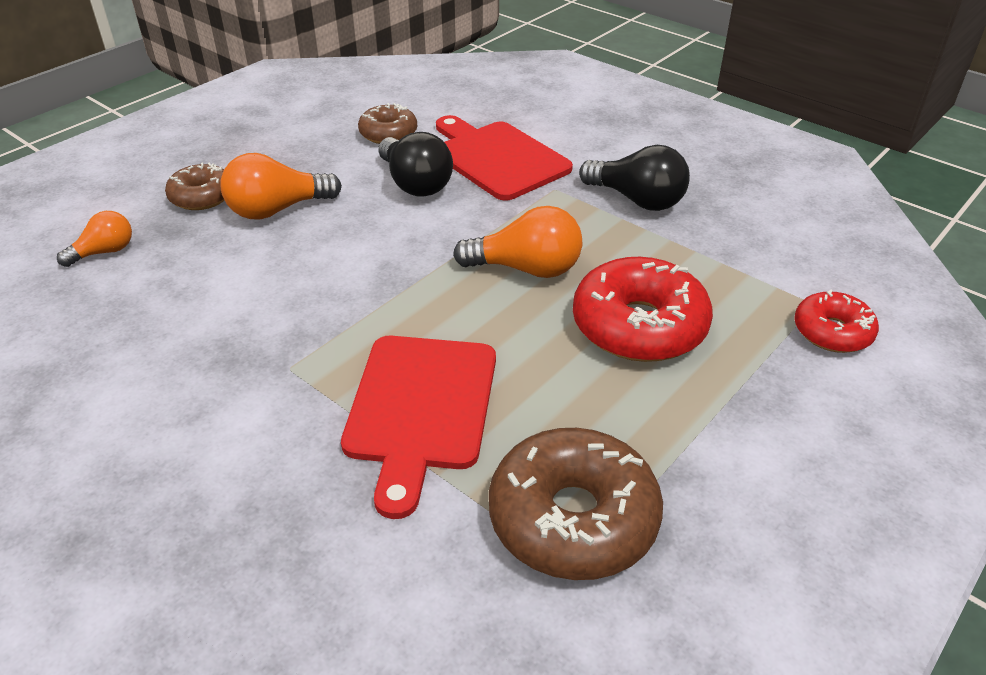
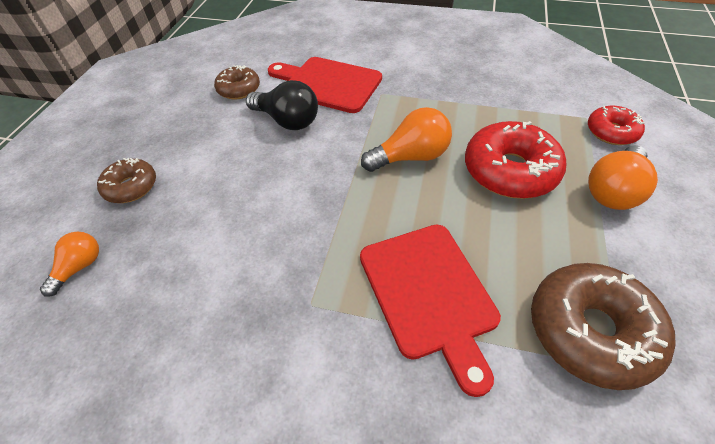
camera: 25 degrees left, 10 degrees up
(277, 210) = (201, 176): orange light bulb -> orange light bulb (613, 190)
(637, 200) = (436, 84): black light bulb -> none

